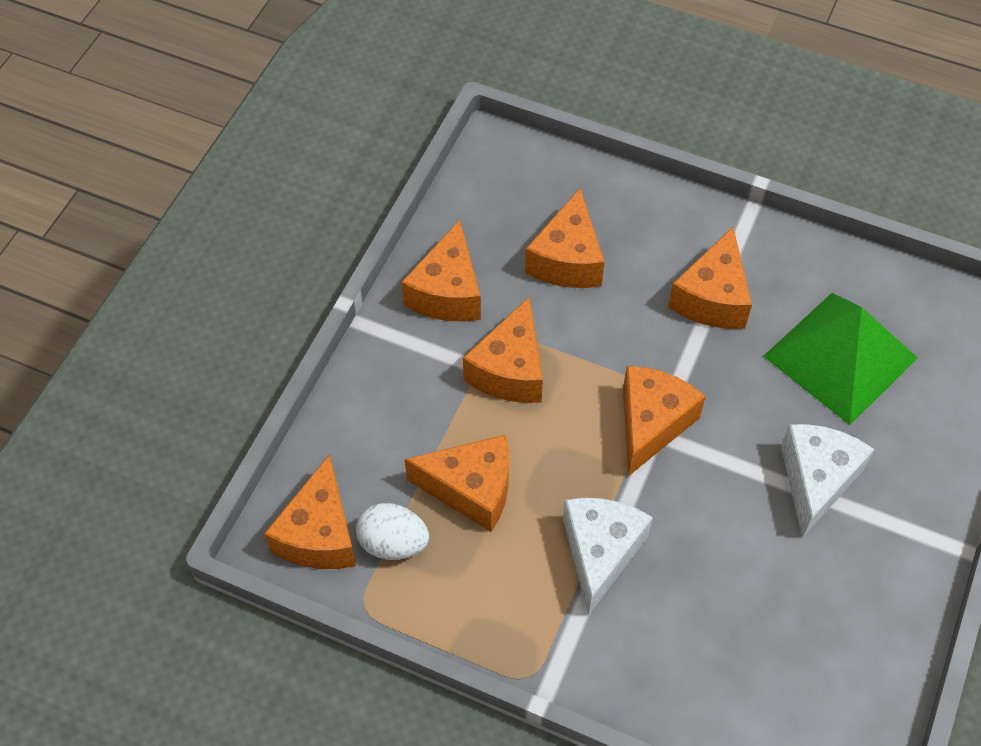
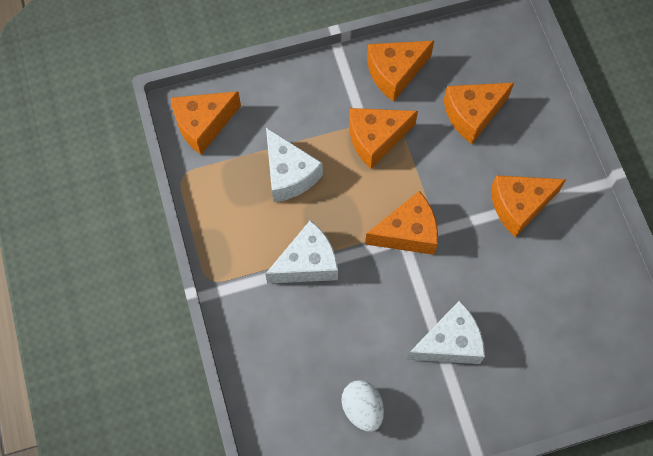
camera: 50 degrees right, 10 degrees up
(393, 543) = (227, 162): white egg -> white egg (362, 409)
(471, 489) = (289, 174): orange cheese -> white cheese
(840, 357) = (544, 301): green pyramid -> none

